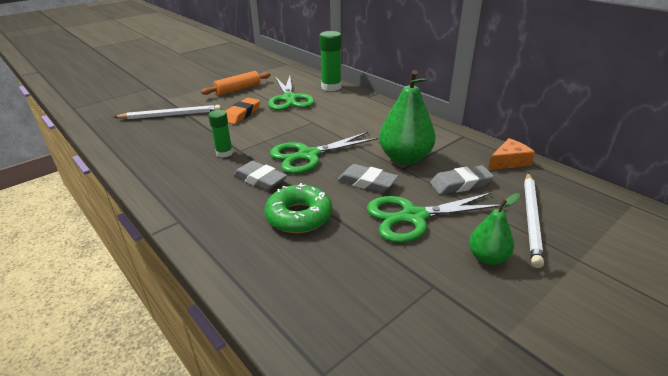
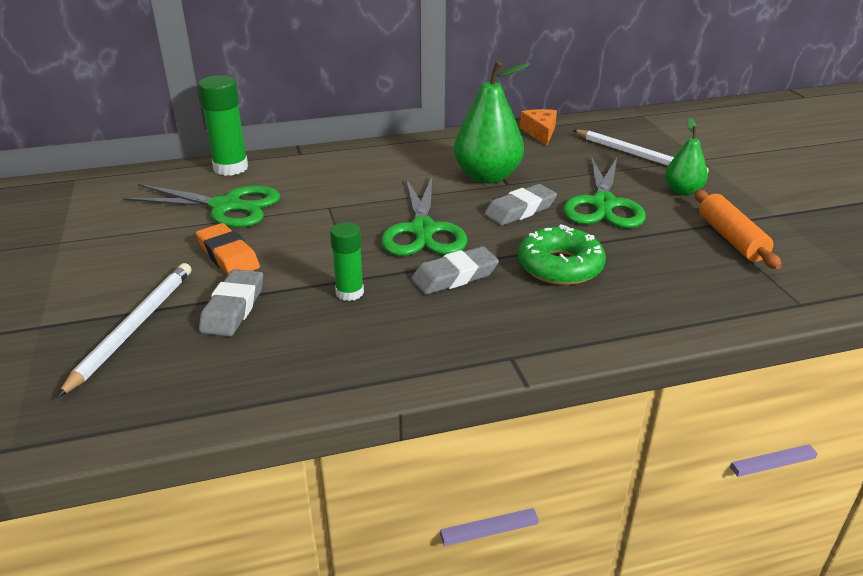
camera: 65 degrees left, 0 degrees up
(238, 90) = (118, 242): orange rolling pin -> orange rolling pin (731, 239)
(460, 184) = (562, 166): grey eraser -> grey eraser (233, 308)

